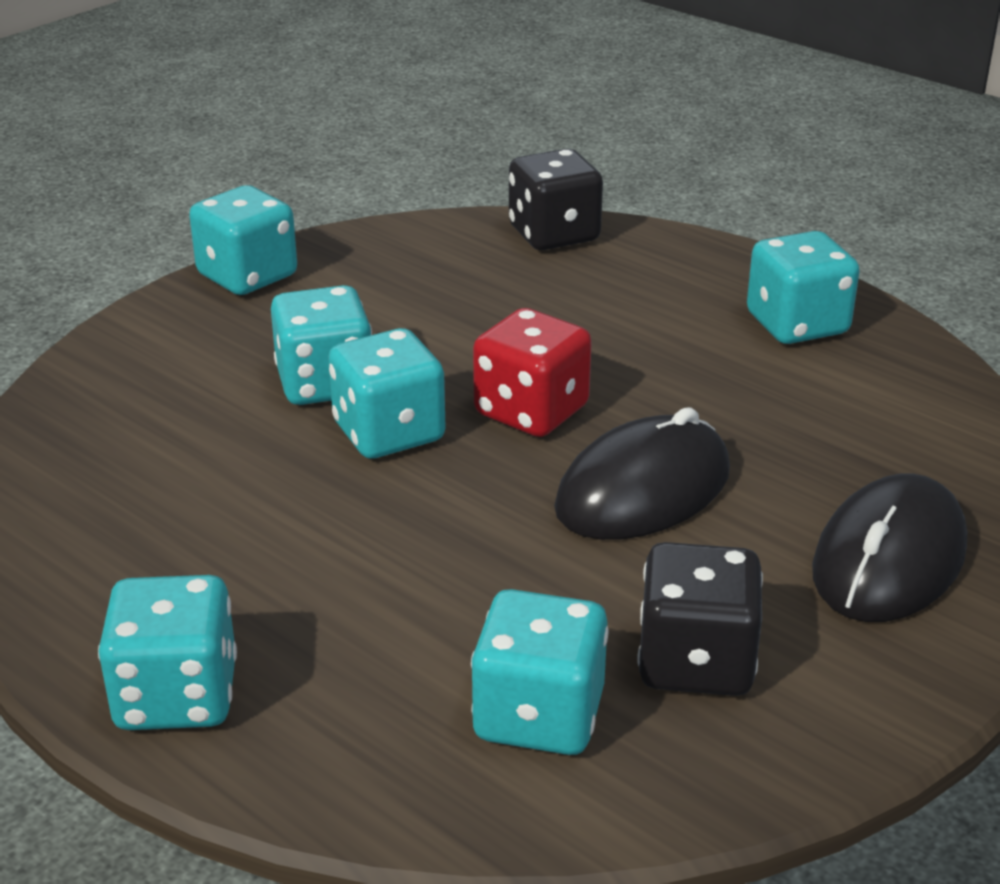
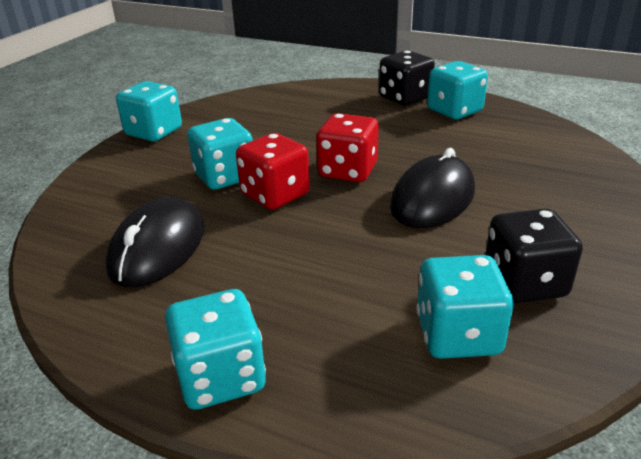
camera: 15 degrees left, 0 degrees up
(388, 433) = (275, 195): turquoise dice -> red dice
(554, 234) = (309, 91): black dice -> black dice (405, 98)
(889, 559) = (582, 208): black mouse -> black mouse (158, 248)

